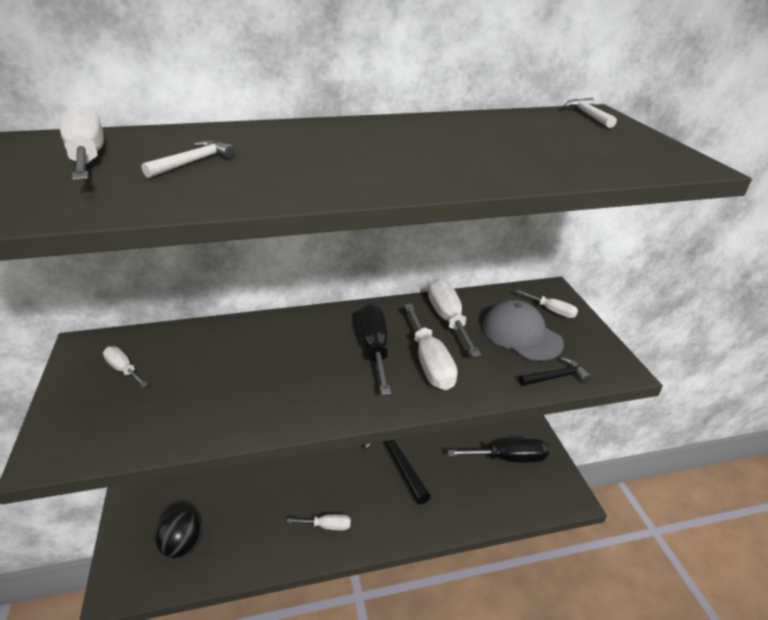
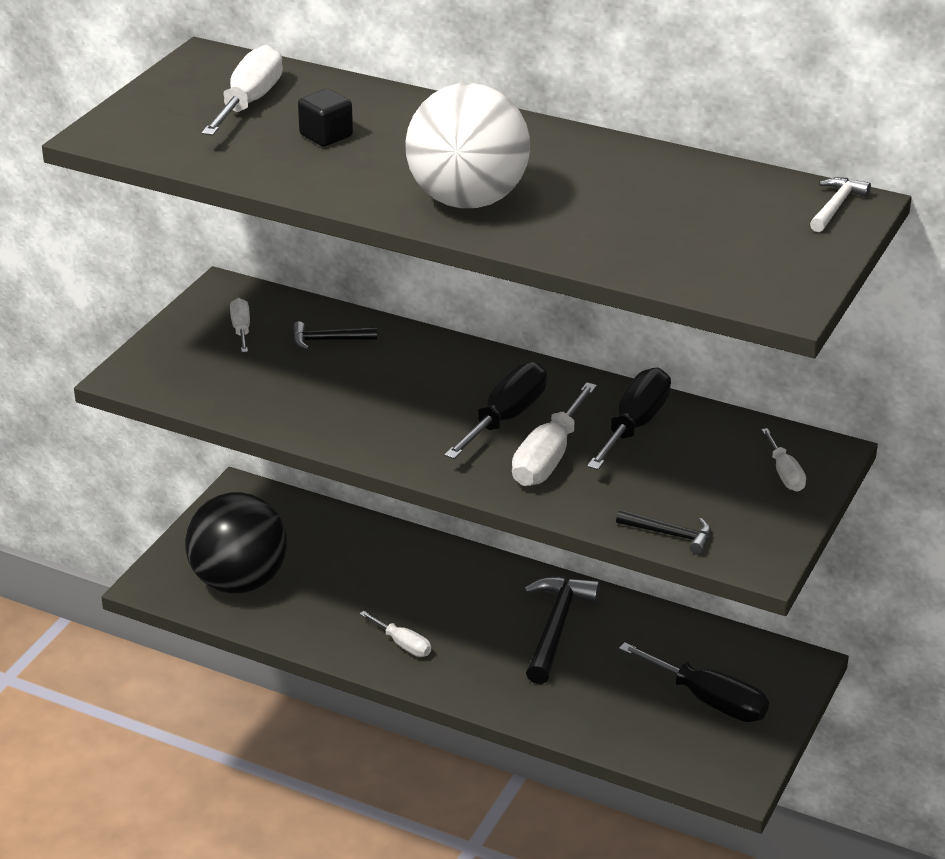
camera: 40 degrees right, 0 degrees up
(182, 546) = (239, 582): black ball -> black ball, size x1.73
(193, 162) = (326, 136): white hammer -> black cube
(200, 349) = (328, 340): none -> black hammer
(380, 170) = (467, 200): none -> white ball
(448, 319) = (634, 425): white screwdriver -> black screwdriver
(521, 334) = (699, 479): grey cap -> none

